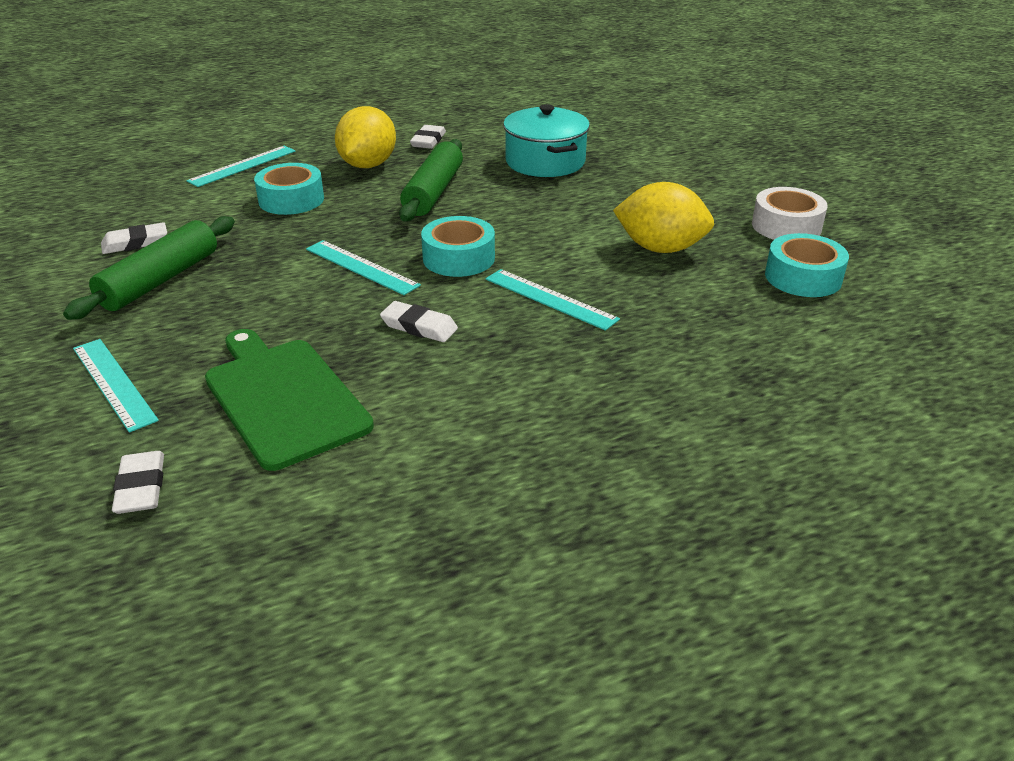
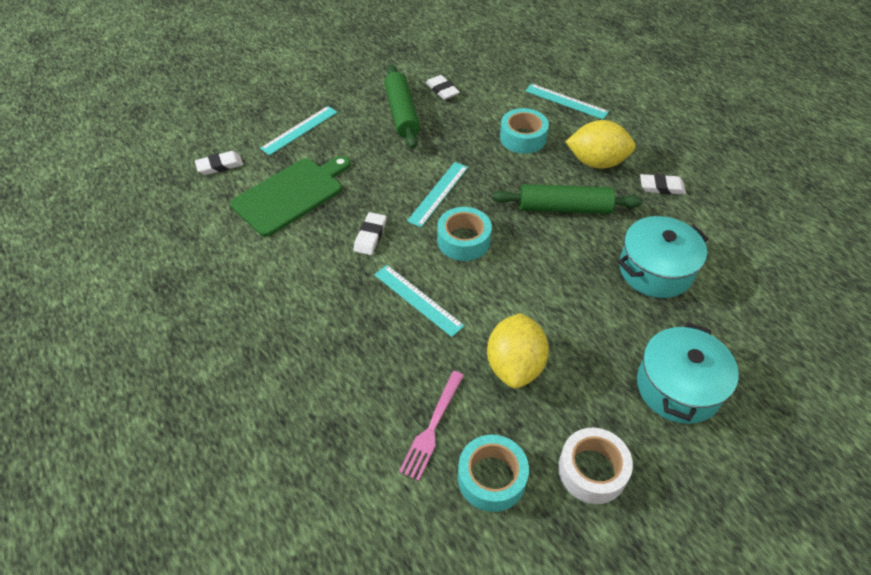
camera: 80 degrees right, 15 degrees up
(160, 280) = (402, 113): green rolling pin -> green rolling pin turned 60 degrees clockwise
(550, 299) = (418, 299): turquoise ruler -> turquoise ruler turned 75 degrees counterclockwise
(691, 175) = (678, 387): none -> turquoise pot
(744, 306) = (432, 427): none -> pink fork

